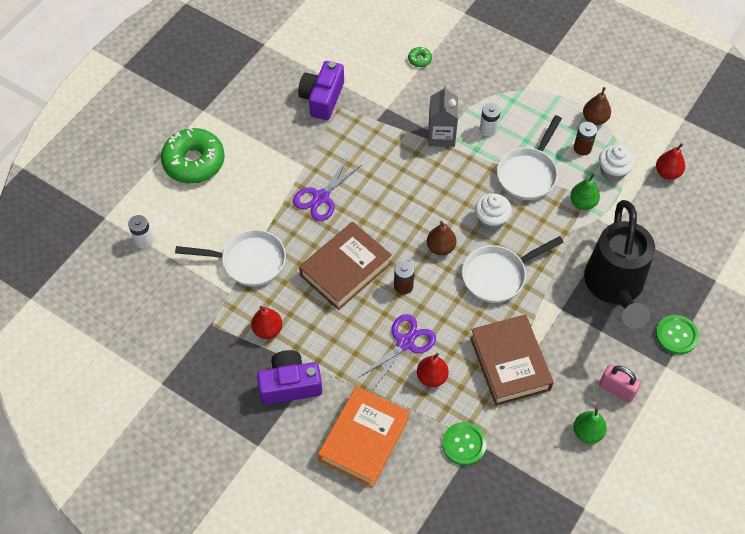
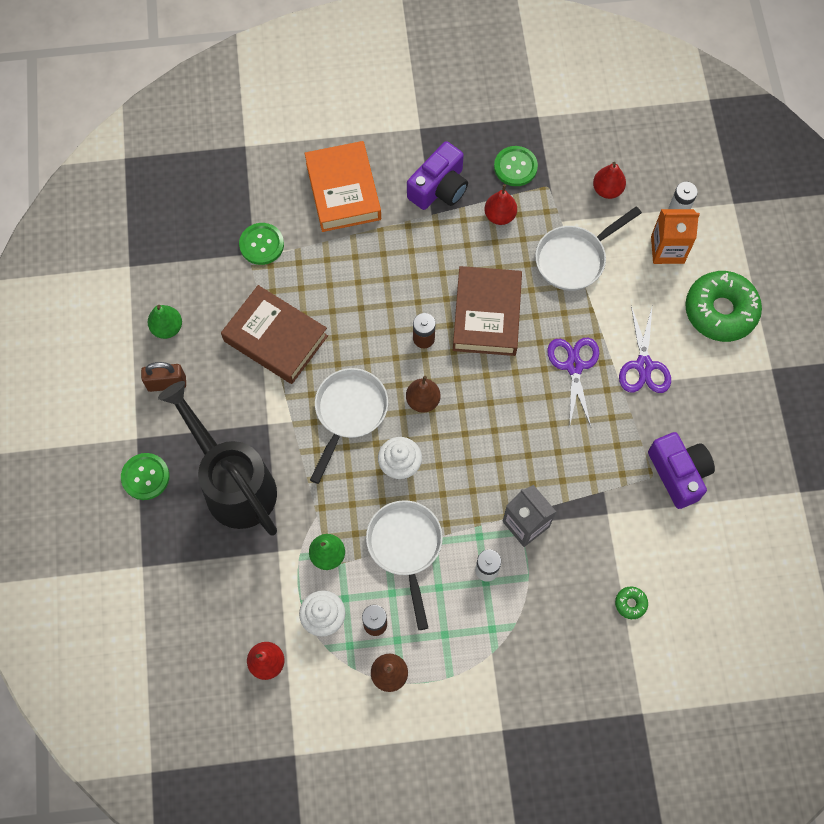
camera: 140 degrees right, 10 degrees up
(182, 221) = (667, 249): none -> orange carton
(219, 357) = (515, 167): none -> green button
(405, 343) = (378, 290): purple scissors -> purple scissors (644, 365)
(432, 377) = (331, 278): red pear -> red pear (607, 190)
(616, 390) = (167, 383): pink padlock -> brown padlock

